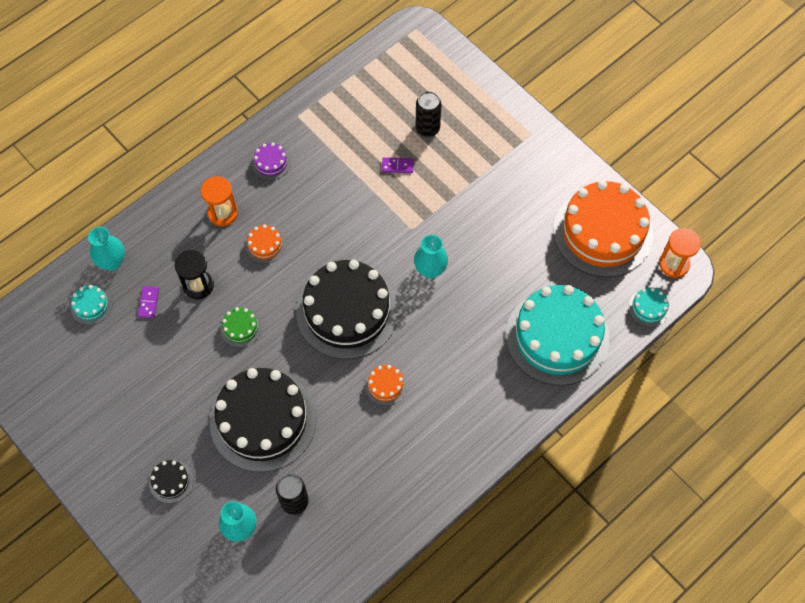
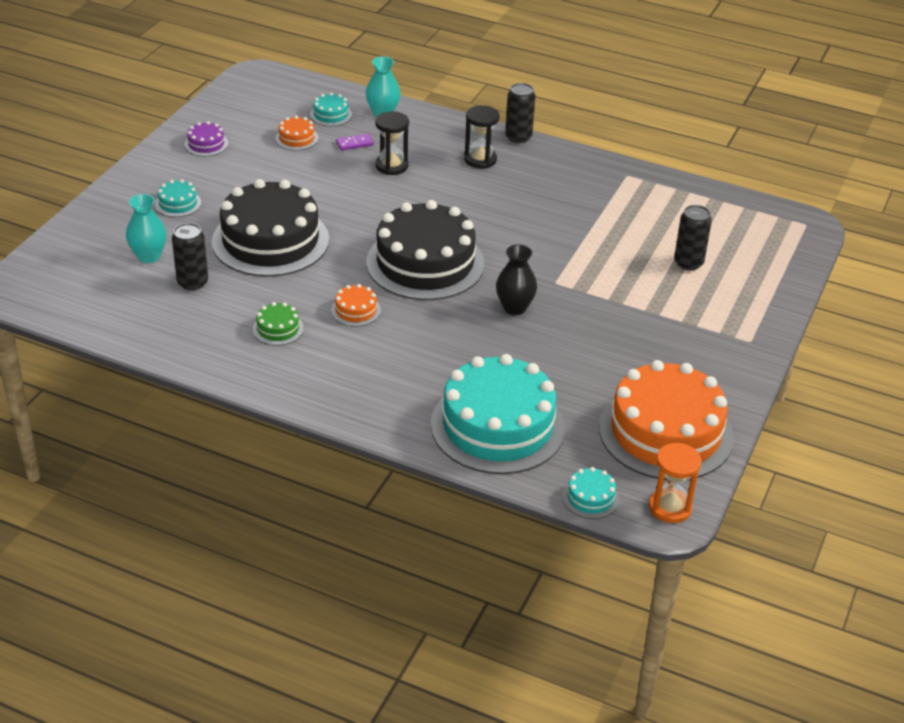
camera: 65 degrees right, 25 degrees down
(171, 481) = (178, 203): black cake -> turquoise cake
(204, 171) = (518, 137): none -> black can
(223, 213) = (480, 159): orange hourglass -> black hourglass
(240, 328) = (362, 202): green cake -> green cake (278, 329)
(265, 245) = (464, 193): orange cake -> orange cake (296, 138)
(271, 163) = (559, 173): purple cake -> purple cake (206, 144)
(397, 166) = (623, 254): purple domino -> none
(430, 270) = (514, 307): turquoise vase -> black vase

